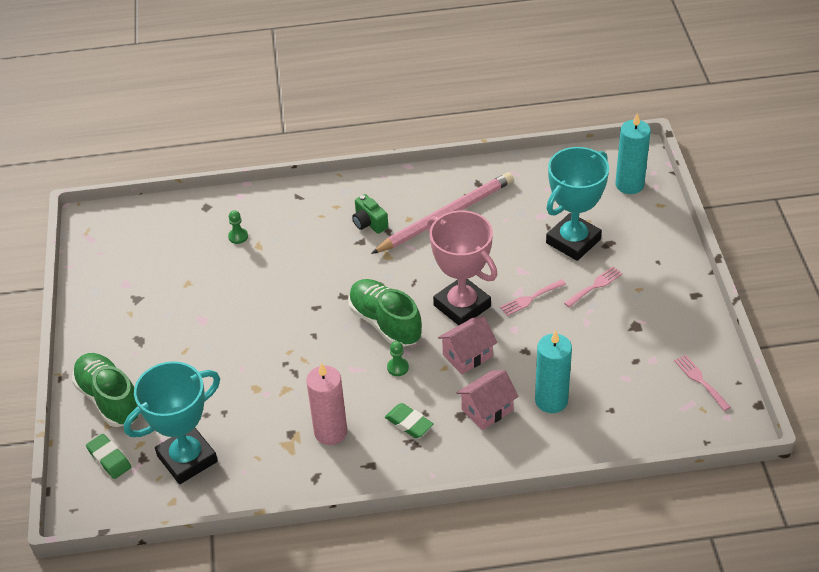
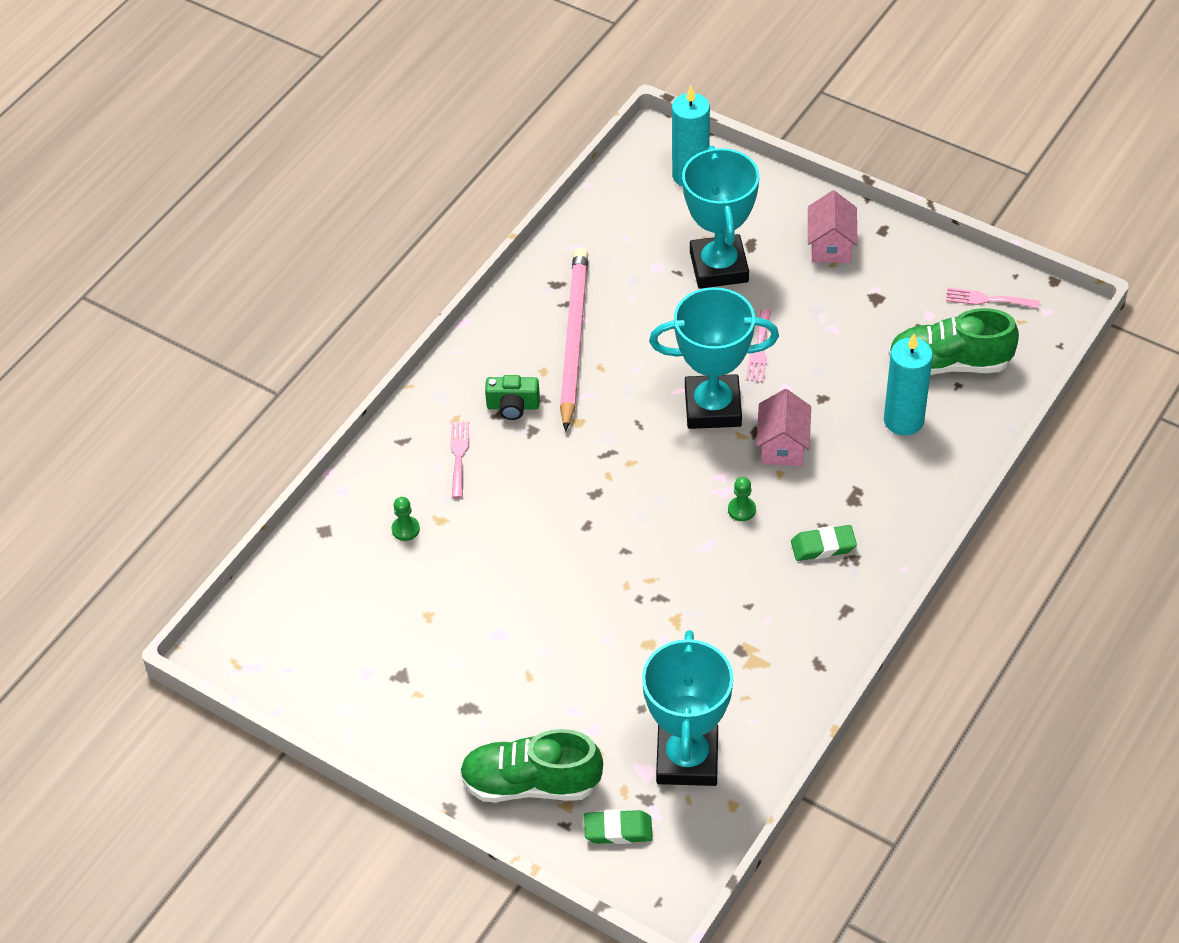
camera: 50 degrees left, 5 degrees up
(330, 432) = (772, 616): pink candle -> none
(385, 323) = (670, 482): green shoe -> green shoe (949, 364)
(462, 306) = (713, 407): pink trophy -> turquoise trophy
(487, 410) = (867, 475): pink house -> pink house (830, 245)
(595, 286) = (795, 291): pink fork -> pink fork (459, 455)

